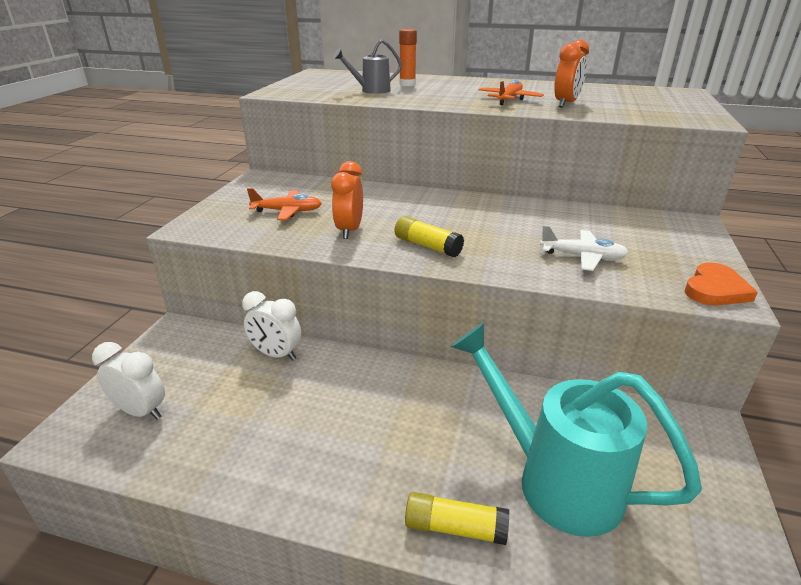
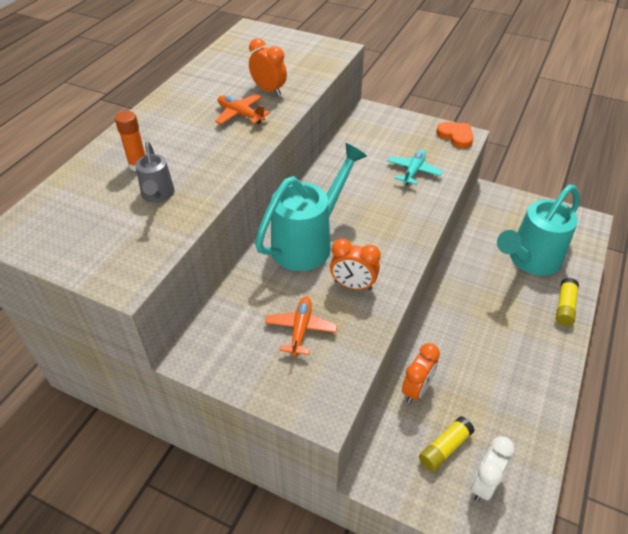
camera: 80 degrees left, 15 degrees up
(276, 354) = (416, 389): white clock -> orange clock
(406, 205) = (308, 243): none -> turquoise watering can
(427, 246) = (389, 241): yellow glue stick -> yellow glue stick (445, 448)
(582, 257) = (413, 171): white plane -> turquoise plane

